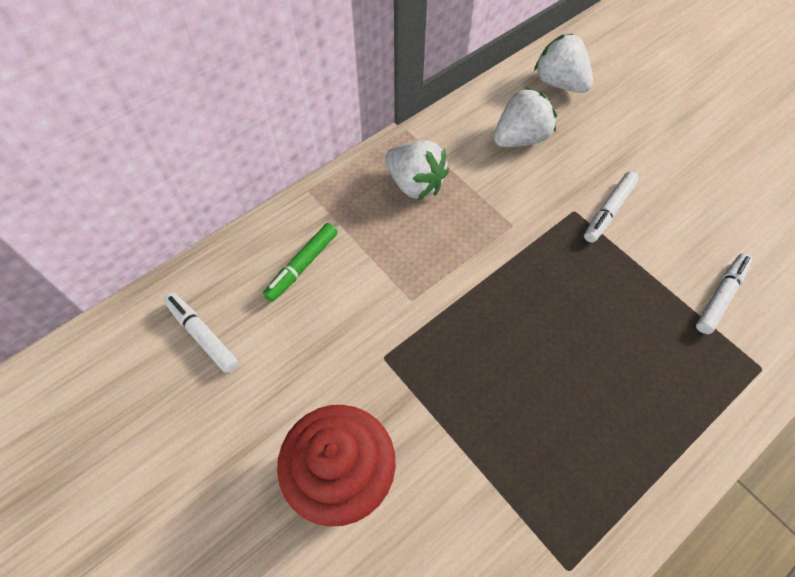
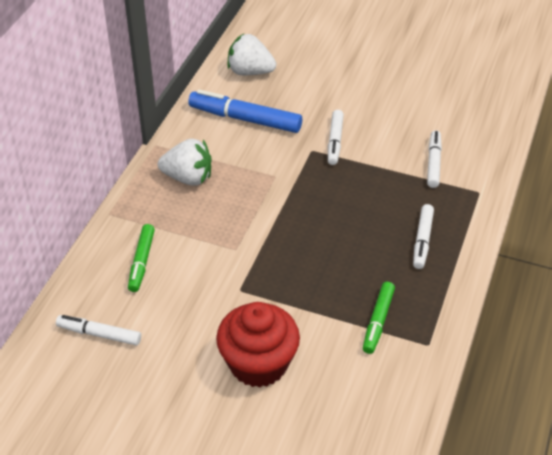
camera: 30 degrees left, 15 degrees down
(520, 138) = (245, 119): white strawberry -> blue marker
(521, 495) = (378, 321): none -> green marker
(646, 403) = (422, 240): none -> white marker

